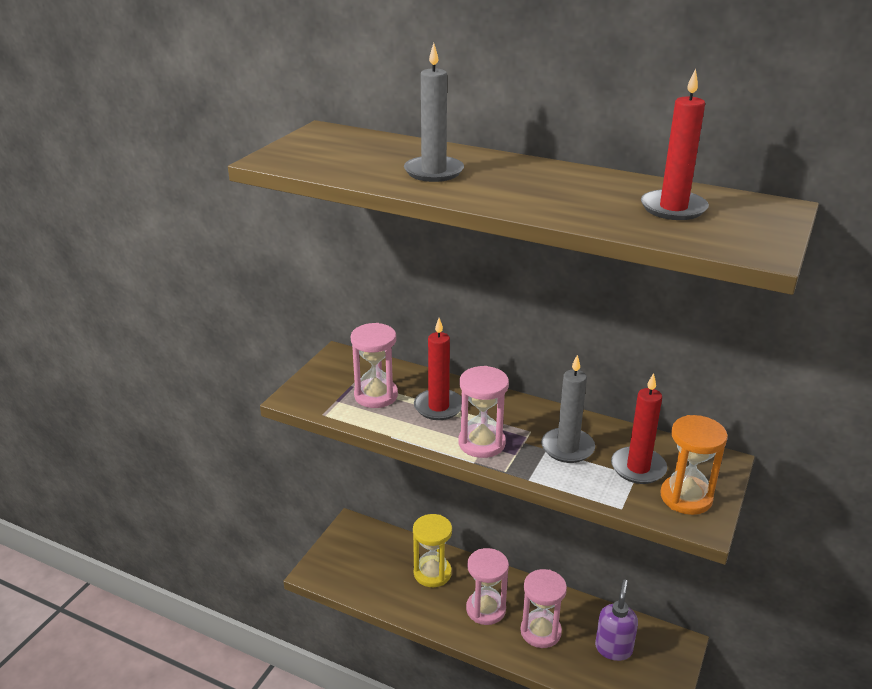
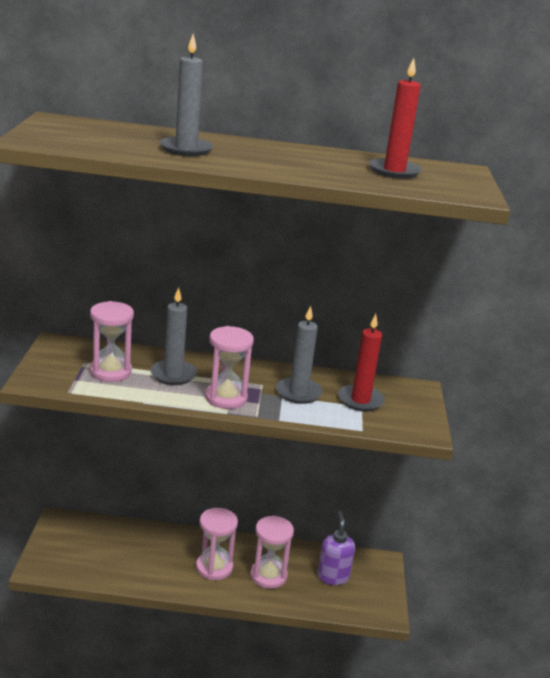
camera: 25 degrees left, 5 degrees down
(432, 573) = (154, 547): yellow hourglass -> none
(438, 407) = (173, 375): red candle -> grey candle
(686, 497) = (406, 416): orange hourglass -> none

